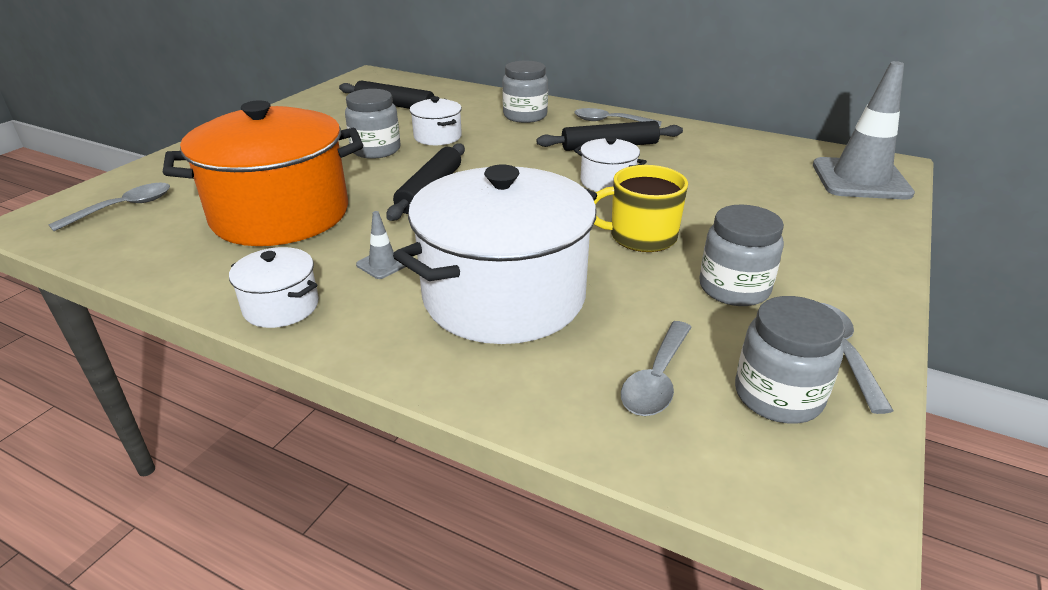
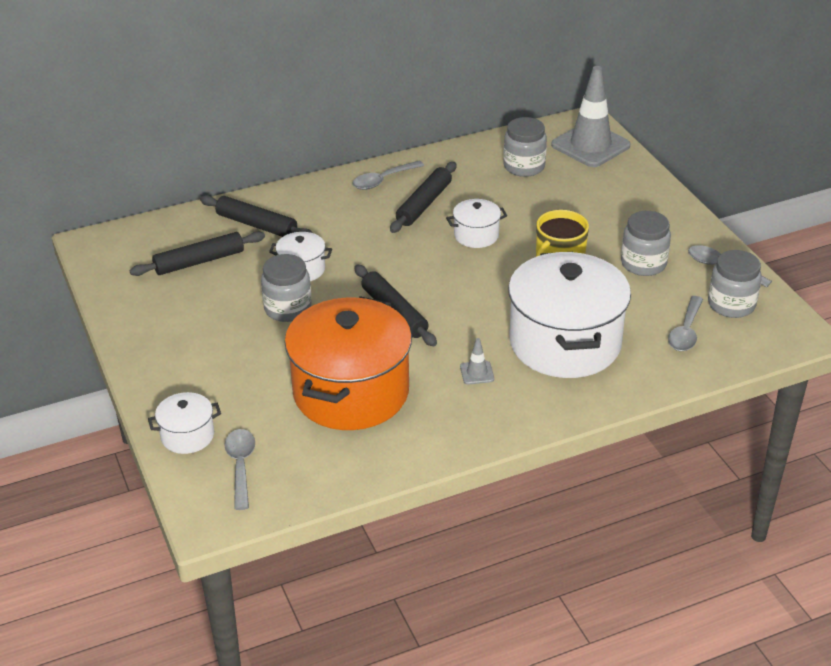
camera: 50 degrees left, 5 degrees up
(281, 307) = (483, 430): white pot -> white pot (187, 436)
(470, 105) = (256, 225): none -> black rolling pin
(525, 116) = (317, 210): grey jar -> grey jar (524, 166)
(656, 379) = (685, 331): grey spoon -> grey spoon turned 45 degrees clockwise

